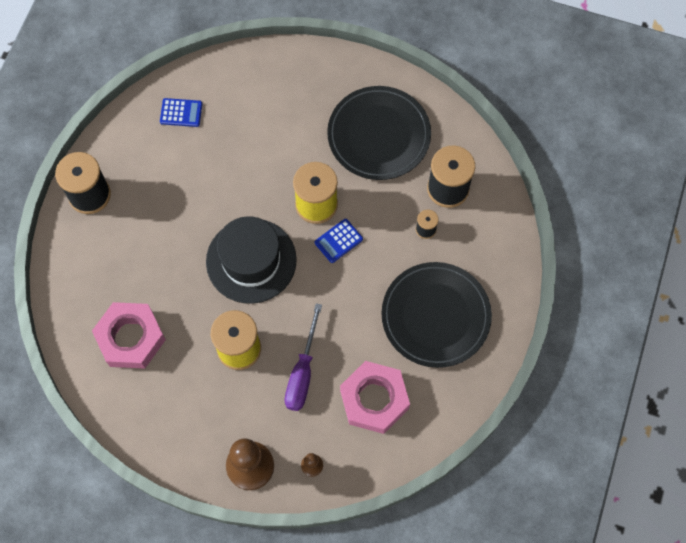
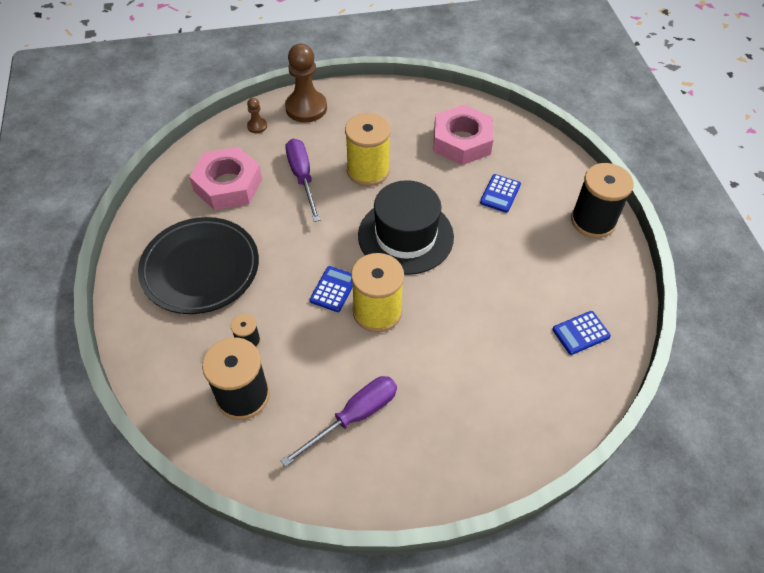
camera: 150 degrees right, 15 degrees down
(142, 261) = (500, 193): none -> blue calculator
(379, 135) = (354, 417): black plate -> purple screwdriver

